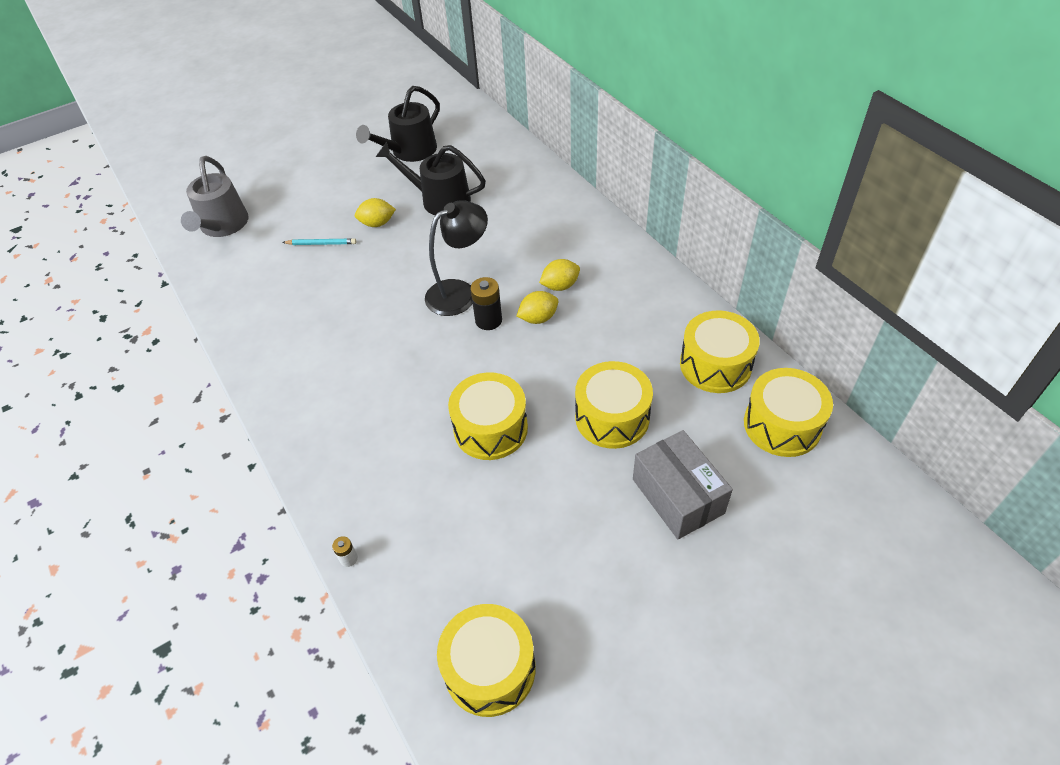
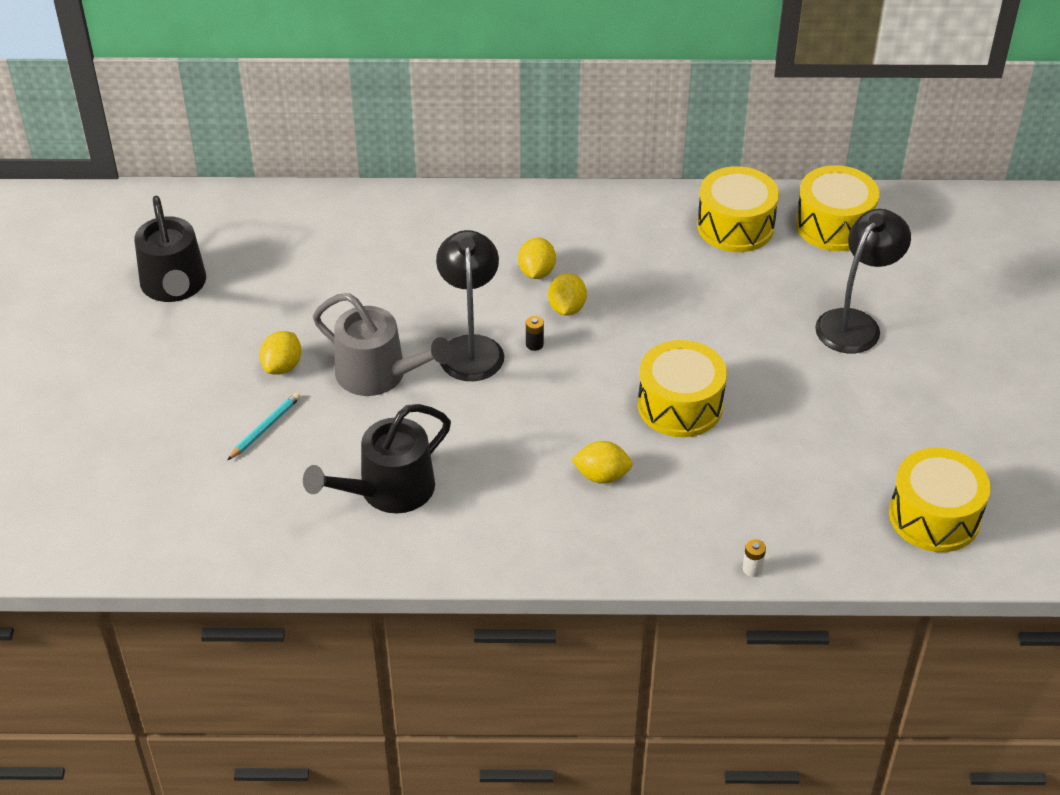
camera: 60 degrees left, 5 degrees down
(222, 226) = (123, 508): grey watering can -> grey watering can (378, 374)
(387, 419) = (602, 476): none -> yellow lemon
(440, 199) = (298, 299): black watering can -> black watering can (388, 490)
(488, 320) = (534, 344): black battery -> black battery, size x0.53
(612, 417) = (737, 319): yellow drum -> none
(677, 496) = (855, 323): grey box -> black lamp

